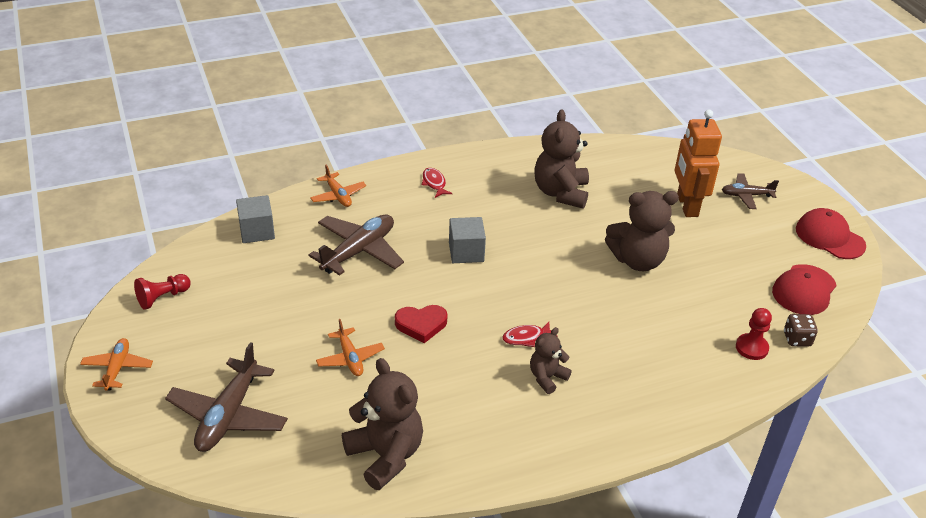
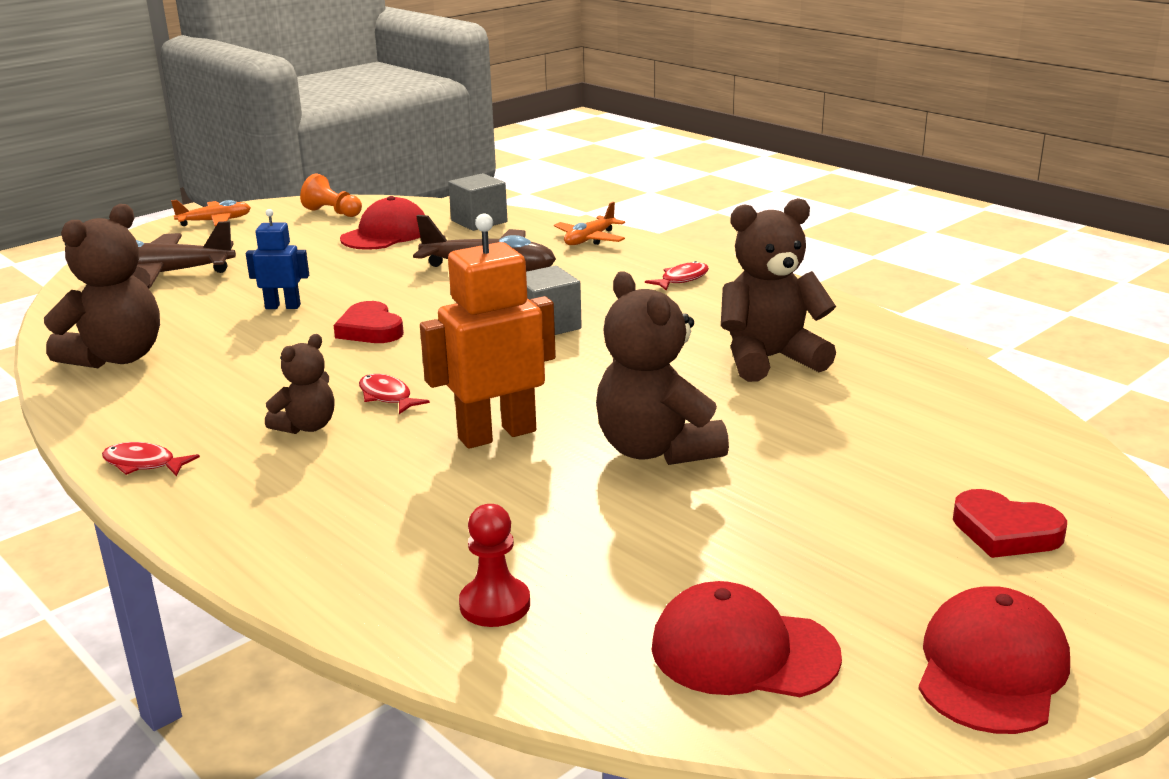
camera: 70 degrees right, 15 degrees down
(162, 297) = (333, 212): red pawn -> orange pawn
(242, 281) = (385, 234): none -> red cap
(350, 358) = (283, 306): orange plane -> blue robot
(547, 377) = (306, 426): brown teddy bear -> brown teddy bear turned 105 degrees clockwise
(559, 455) = (143, 464): none -> red fish
(687, 205) = (878, 471): orange robot -> orange robot (497, 434)
(746, 195) = (1005, 531): brown plane -> red heart
(797, 339) = (562, 661): brown dice -> none

